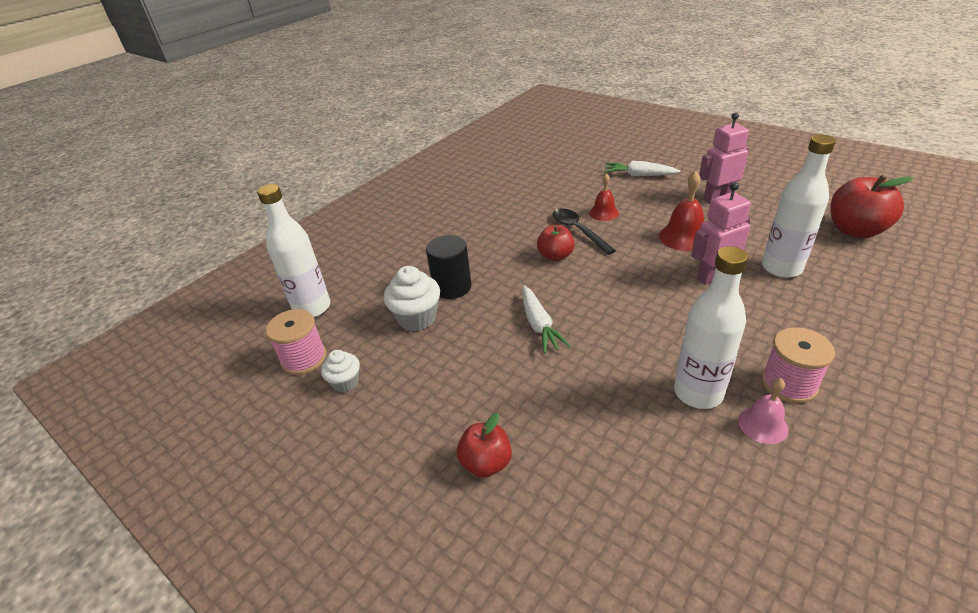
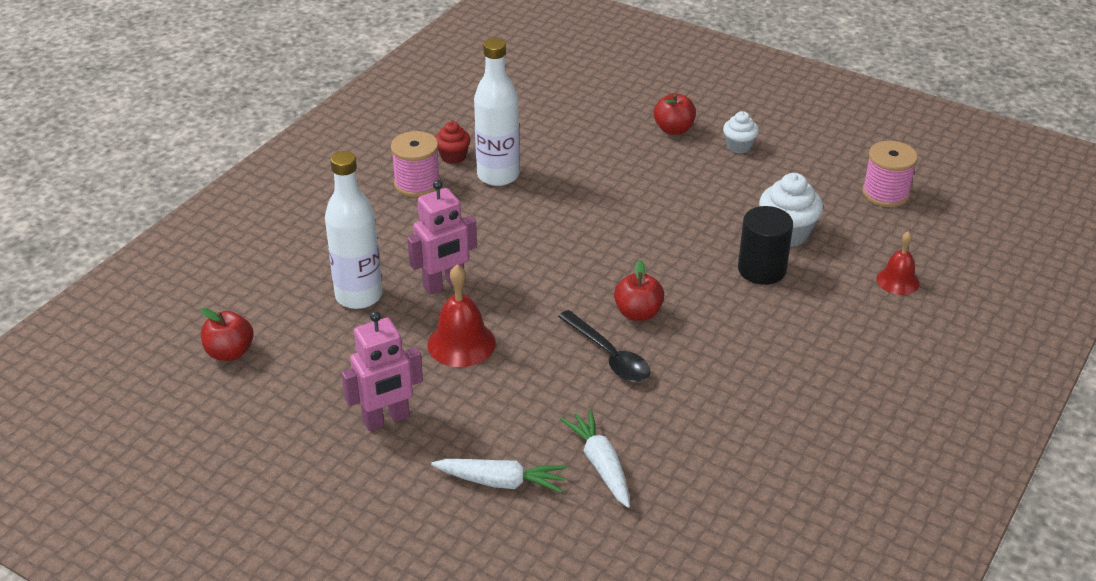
camera: 170 degrees right, 0 degrees up
(312, 308) = (921, 243): white bottle -> none
(345, 382) = (826, 175): white cupcake -> white cupcake (739, 146)
(539, 325) = (647, 228): white carrot -> white carrot (600, 464)
(603, 213) = (570, 390): red bell -> red bell (897, 281)
(763, 425) = (453, 157): pink bell -> red cupcake
(855, 230) = (230, 352): red apple -> red apple, size x0.61

